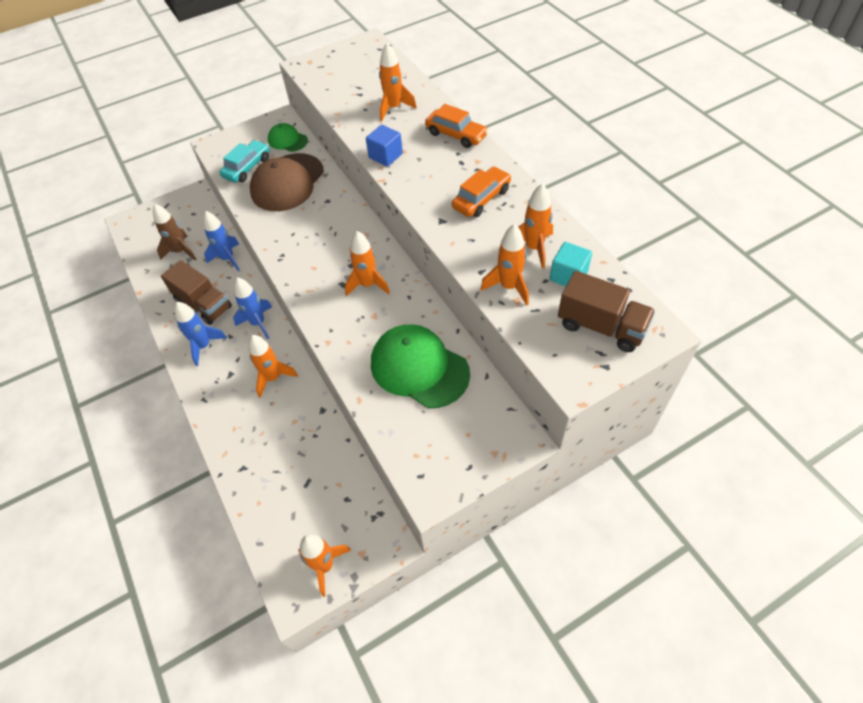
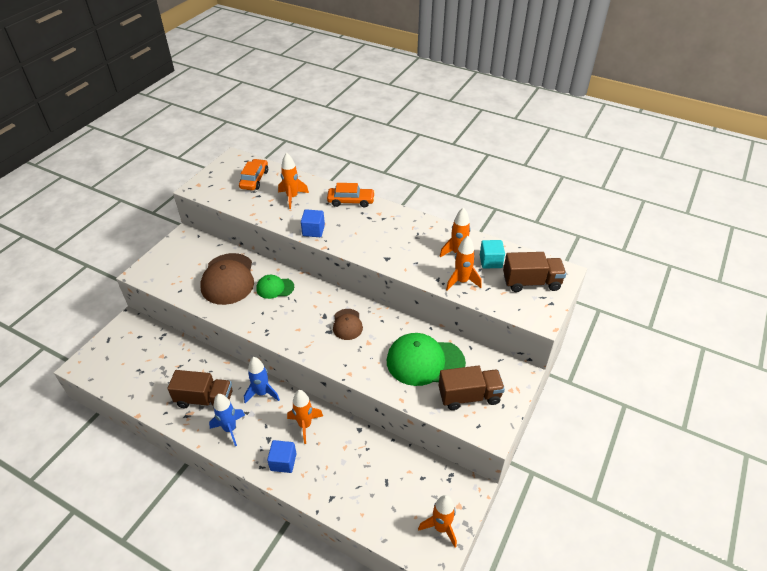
camera: 35 degrees left, 10 degrees down
(181, 251) = (151, 369): brown rocket -> none
(226, 405) = (283, 462): none -> blue cube
(228, 259) = (198, 358): blue rocket -> none
(247, 167) = (185, 280): turquoise car -> none
(287, 140) = (203, 249): green cap -> green cap (275, 288)
(368, 284) = (347, 324): orange rocket -> brown cap
(438, 434) = (469, 396): none -> brown truck
(481, 199) = (401, 235): orange car -> orange car (254, 179)

